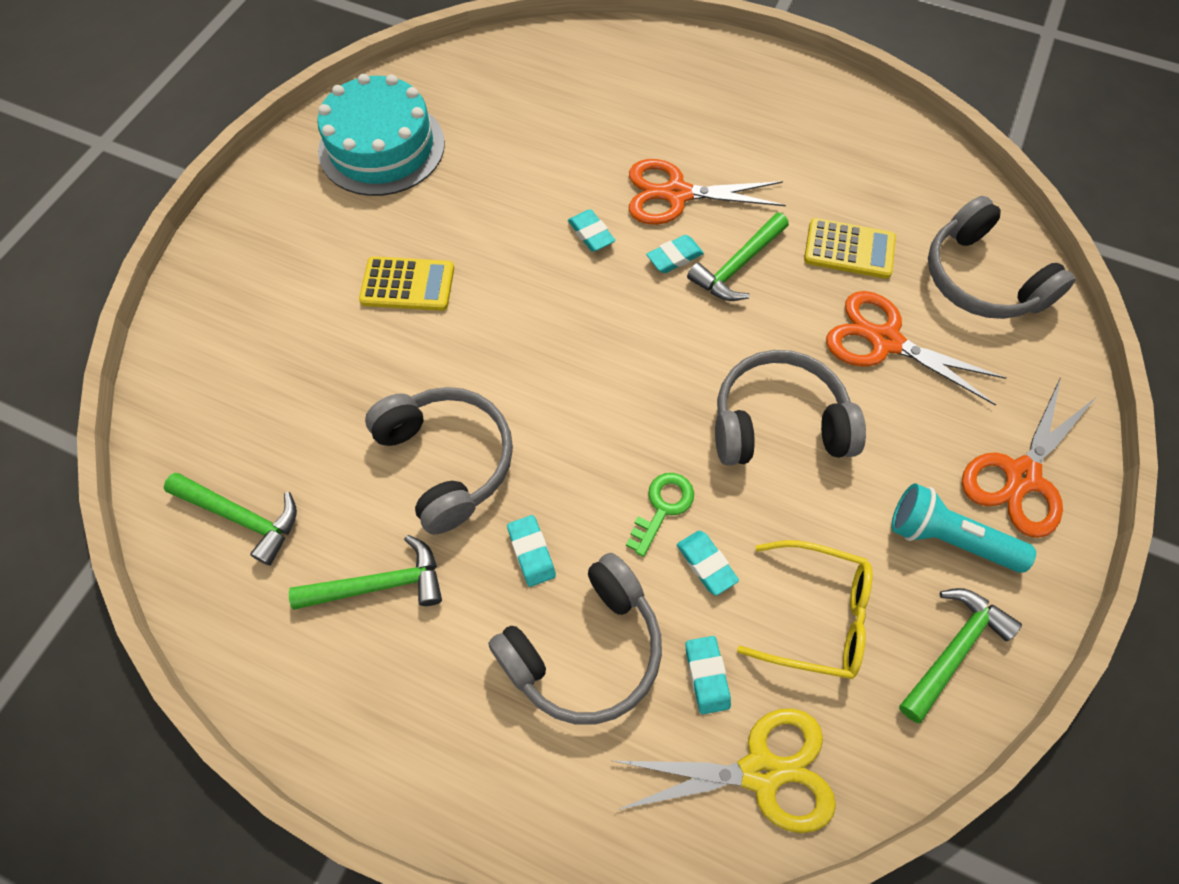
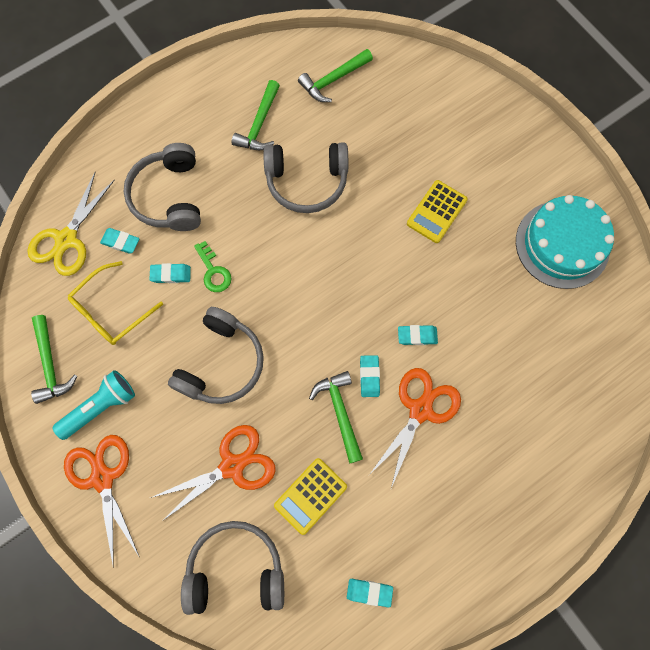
camera: 120 degrees right, 10 degrees up
(531, 552) = (231, 197): turquoise eraser -> turquoise eraser (369, 592)

